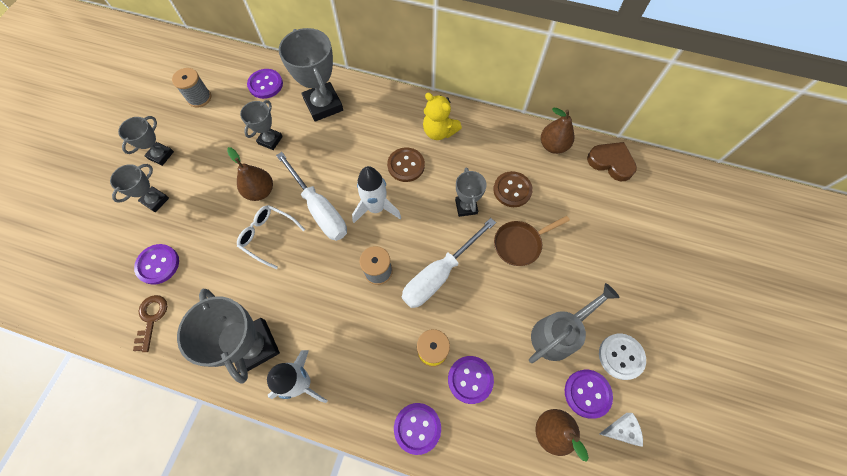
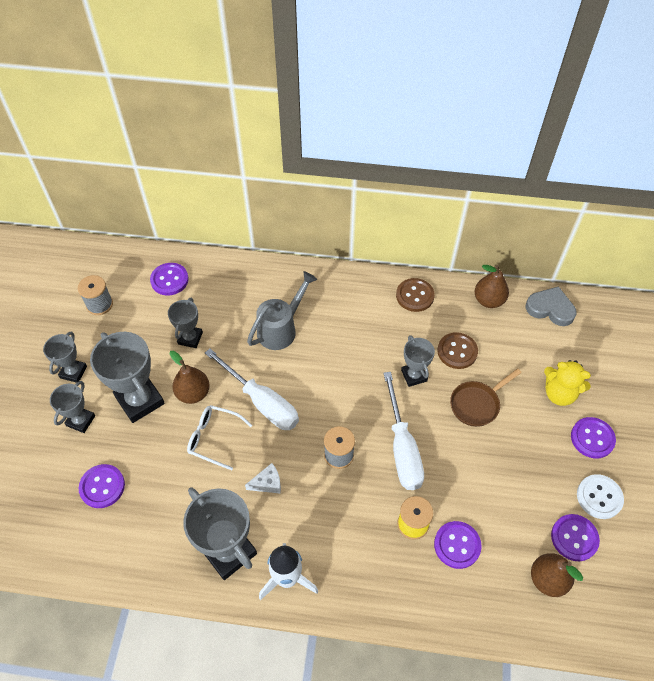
camera: 10 degrees left, 10 degrees down
(151, 318) = (110, 543): brown key -> none
(323, 105) = (238, 293): grey trophy -> grey trophy (140, 400)
(376, 208) = (321, 391): white rocket -> none
(406, 165) = (342, 343): brown button -> brown button (415, 296)
(417, 428) = (415, 601): purple button -> purple button (592, 438)
(439, 131) = (368, 303): yellow teddy bear -> yellow teddy bear (559, 393)
(439, 274) = (402, 448): white screwdriver -> white screwdriver turned 45 degrees counterclockwise
(557, 334) = (533, 486): grey watering can -> grey watering can (280, 329)
(611, 162) = (550, 308): brown heart -> grey heart
(621, 430) = (614, 566): white cheese -> white cheese (267, 483)

